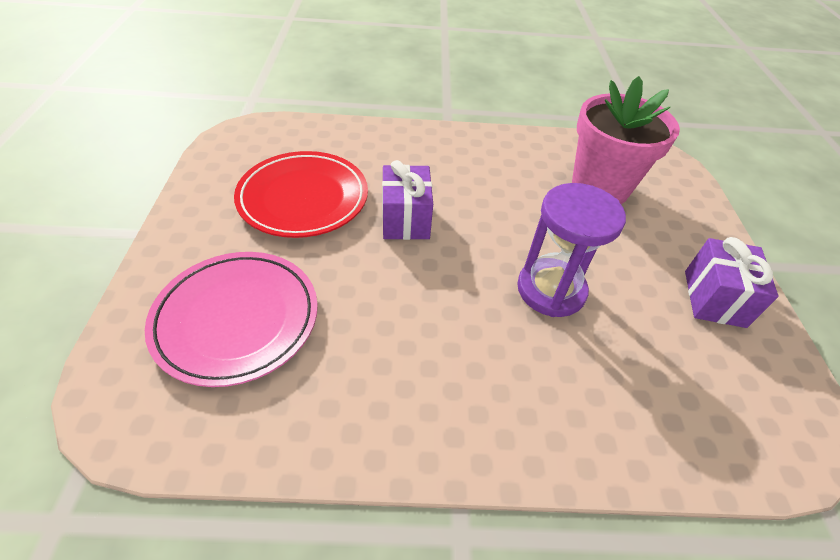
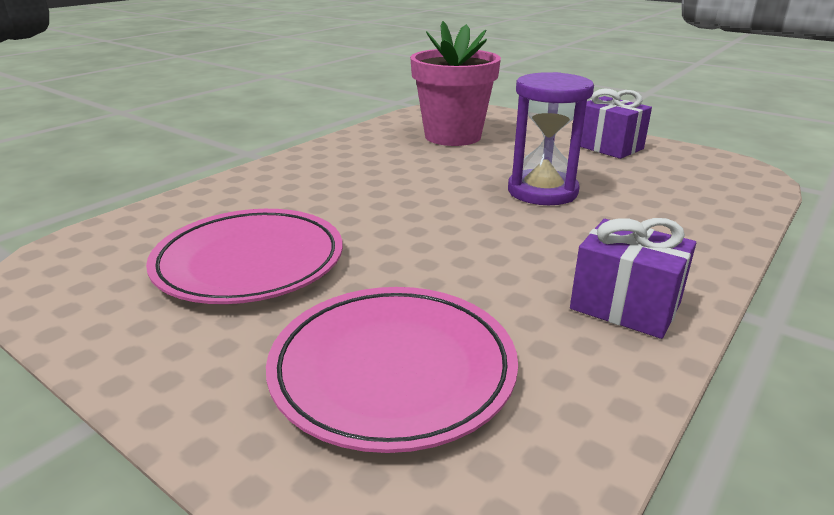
camera: 50 degrees left, 20 degrees down
(303, 198) = (249, 263): red plate -> pink plate
(405, 219) = (373, 219): purple gift -> purple gift (625, 306)

